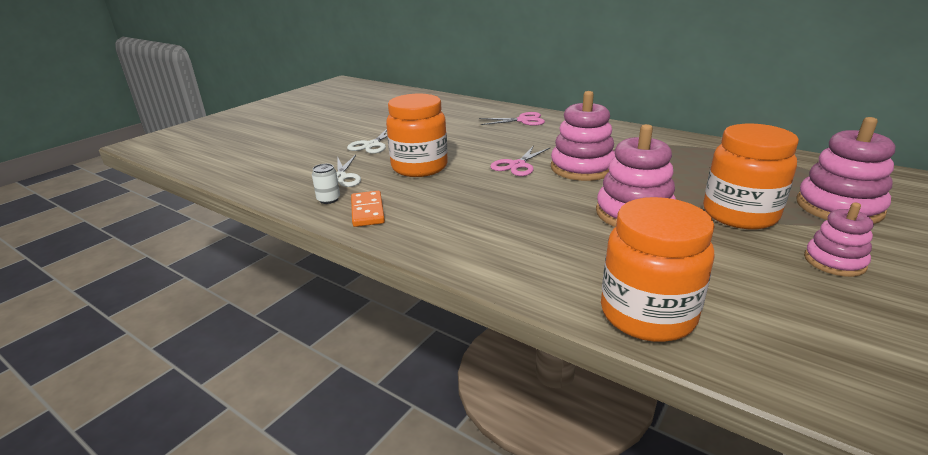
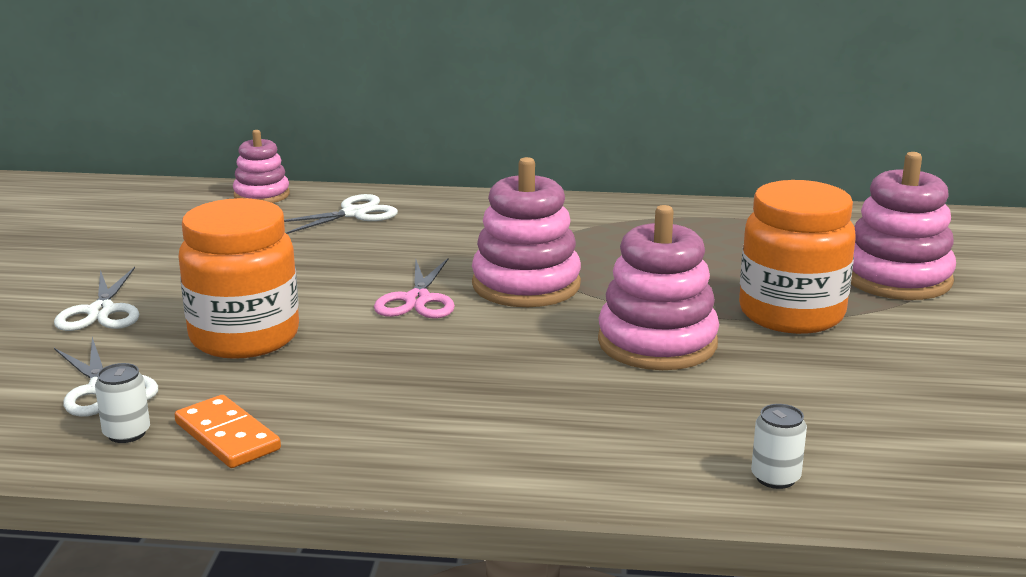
camera: 30 degrees left, 5 degrees down
(523, 120) = (354, 214): pink scissors -> white scissors
(647, 314) = (775, 478): orange jar -> white can
(834, 261) = (933, 353): pink stacking toy -> pink stacking toy (261, 195)

